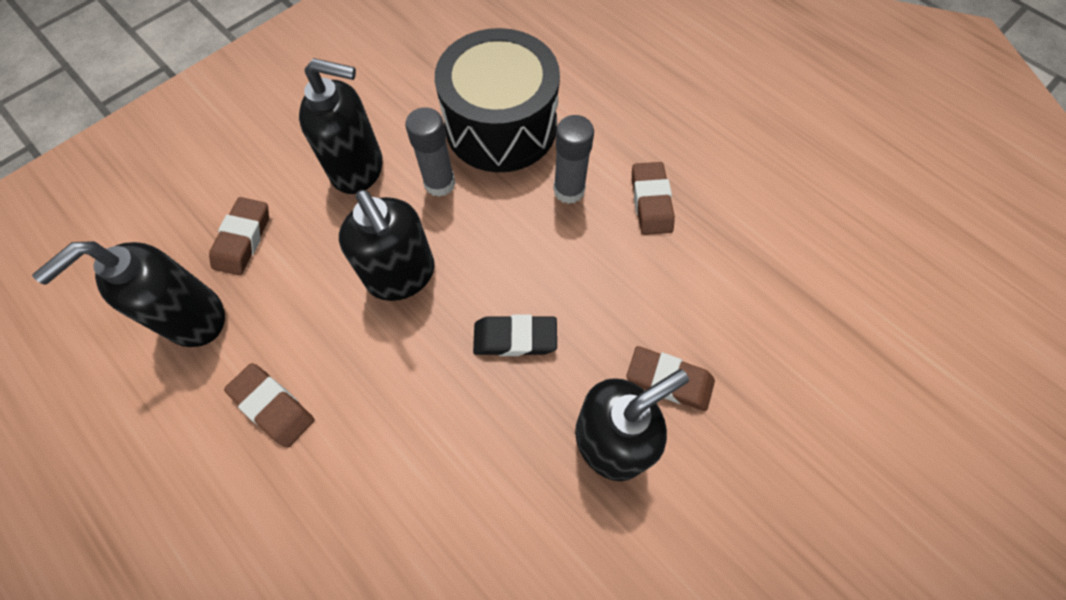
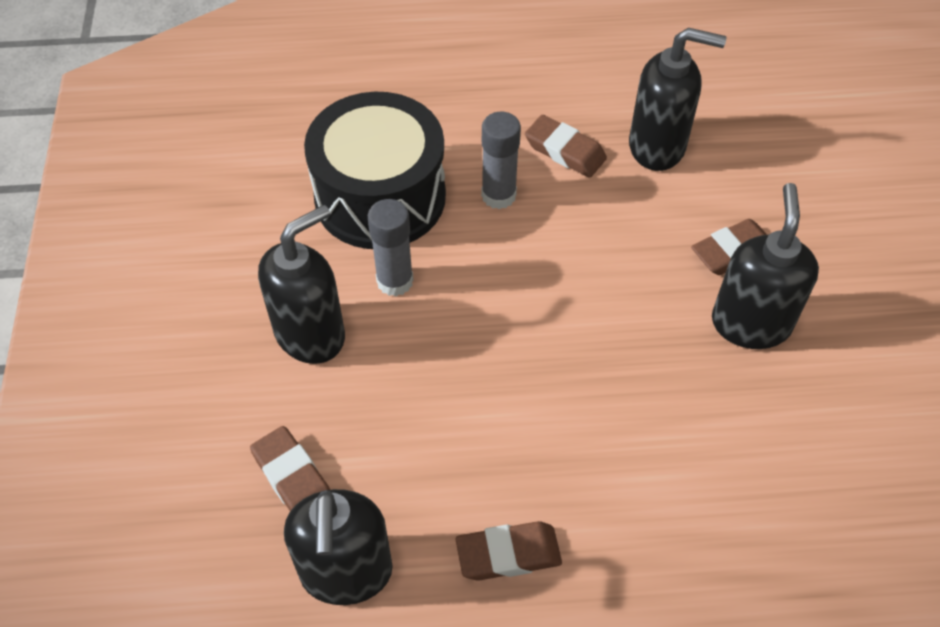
camera: 50 degrees left, 10 degrees down
(402, 276) = (465, 371): black soap dispenser -> black soap dispenser (657, 146)
(515, 338) = (605, 327): black eraser -> none

